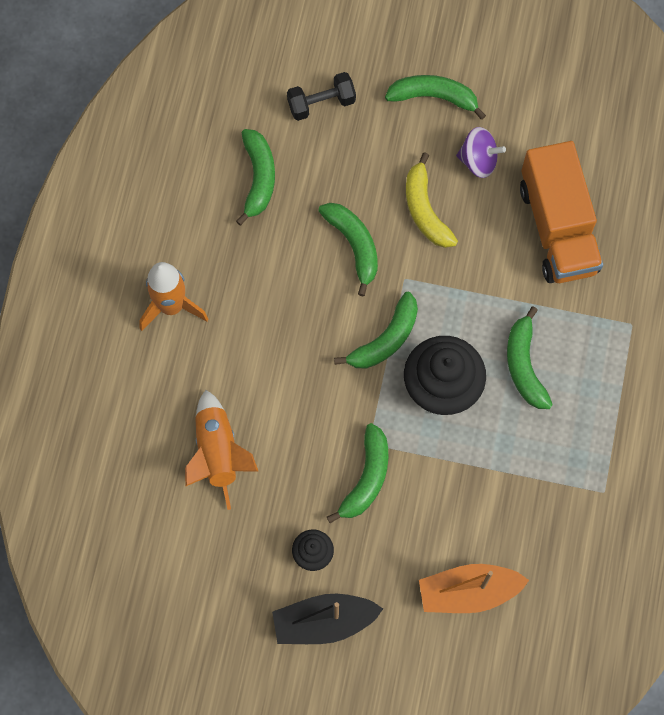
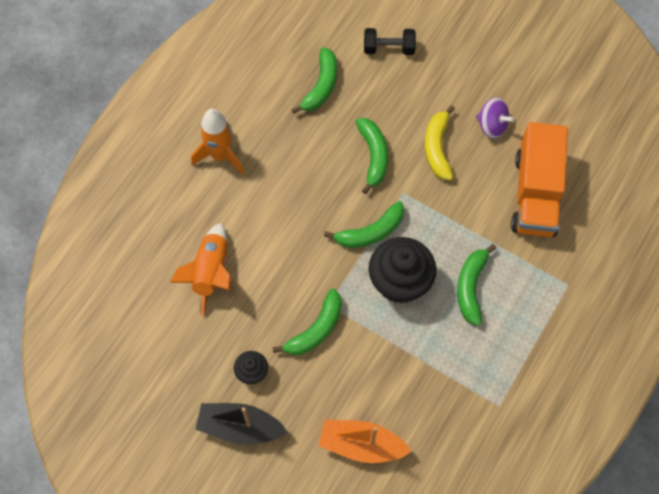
camera: 20 degrees right, 5 degrees down
(434, 97) = (475, 70): green banana -> none

